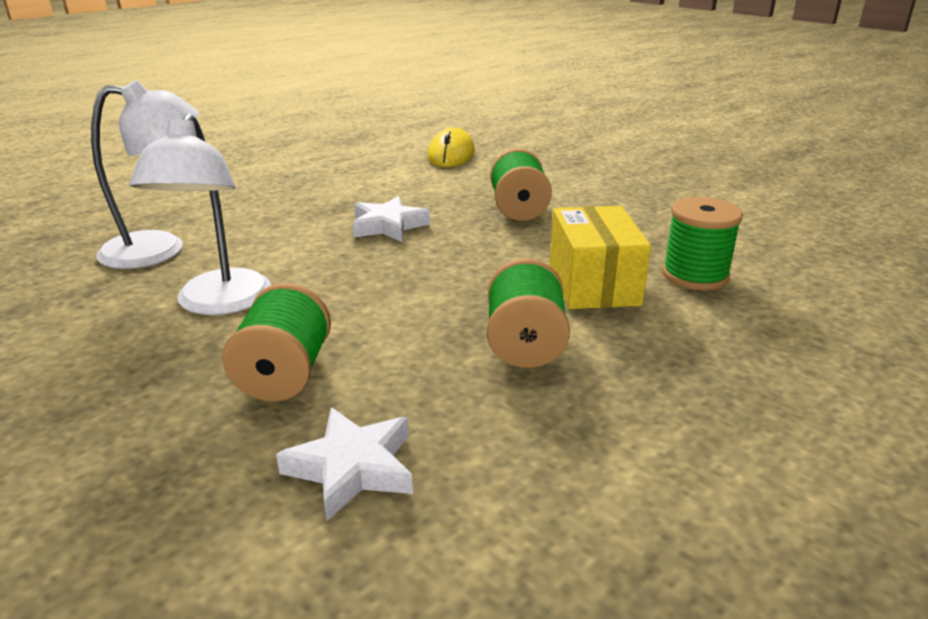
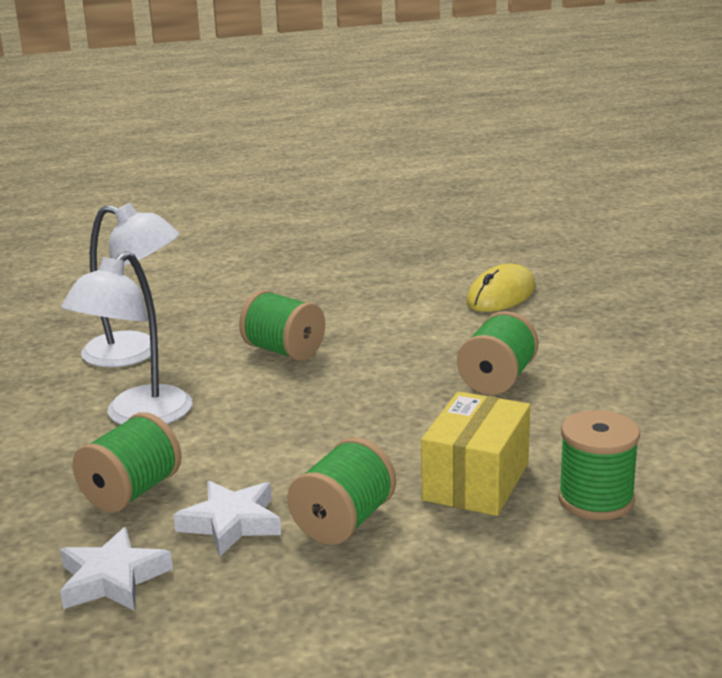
camera: 30 degrees right, 5 degrees down
(312, 222) = (284, 351): none -> green spool
(388, 226) = (348, 371): white star -> white star (231, 523)

